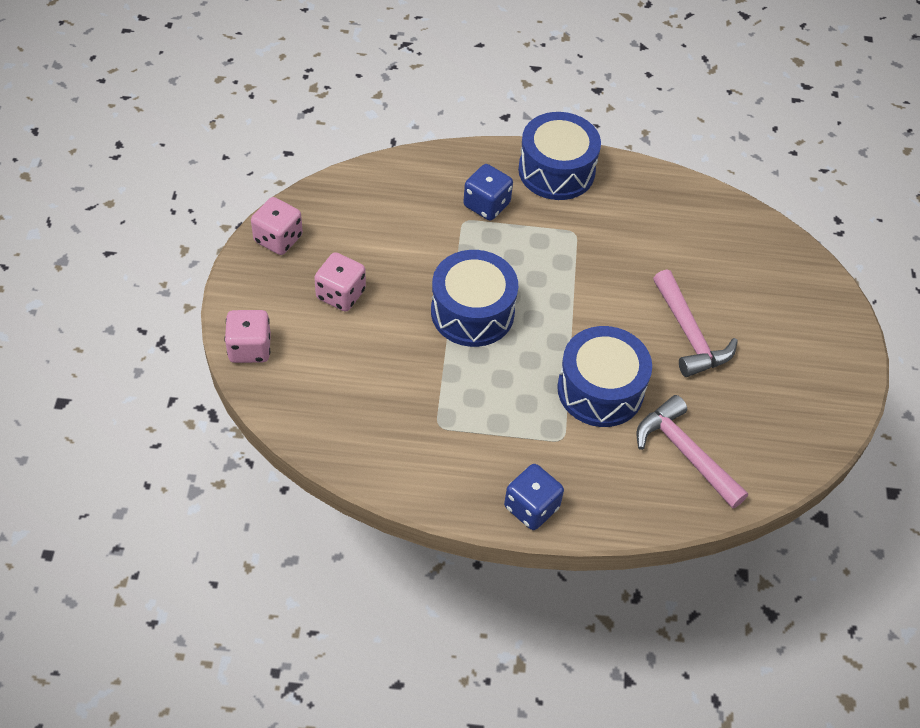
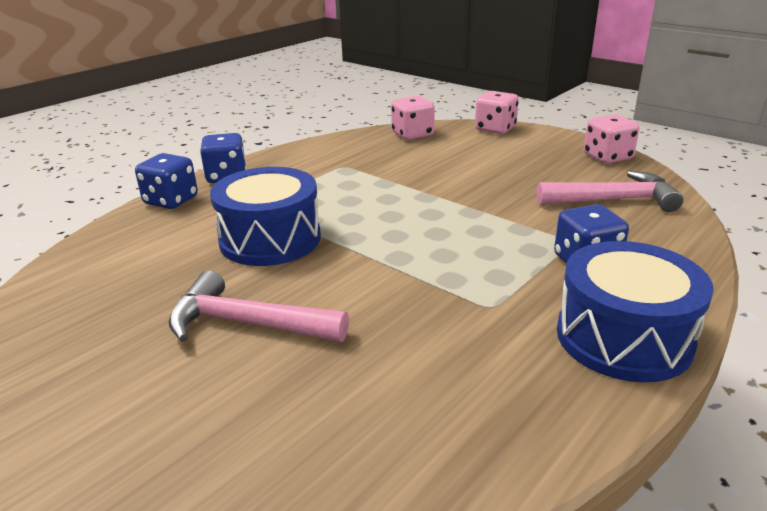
camera: 130 degrees right, 25 degrees down
(340, 294) = (518, 165): pink dice -> pink dice (412, 134)
(472, 312) = (438, 209): blue drum -> none
(606, 512) = (171, 200): none -> blue dice
(685, 452) = (143, 255): pink hammer -> pink hammer (614, 200)

